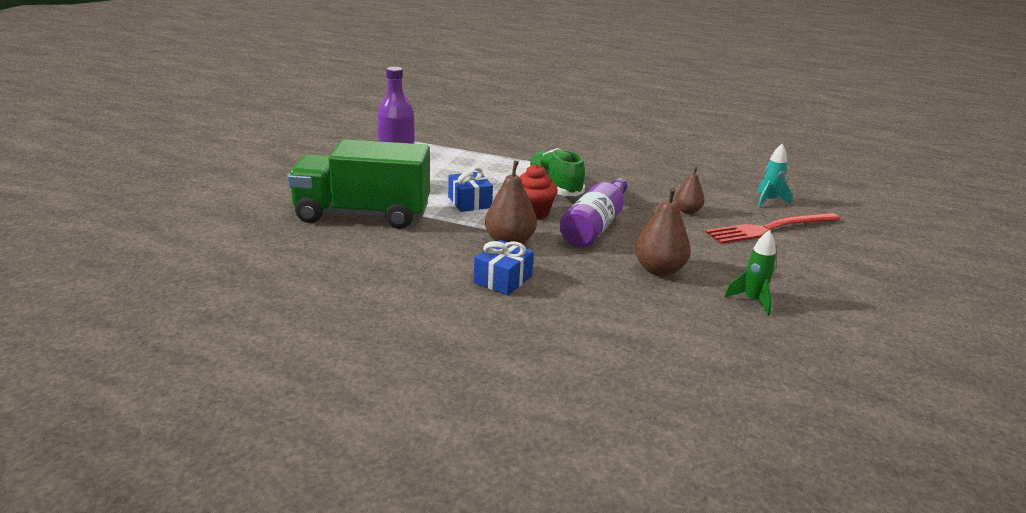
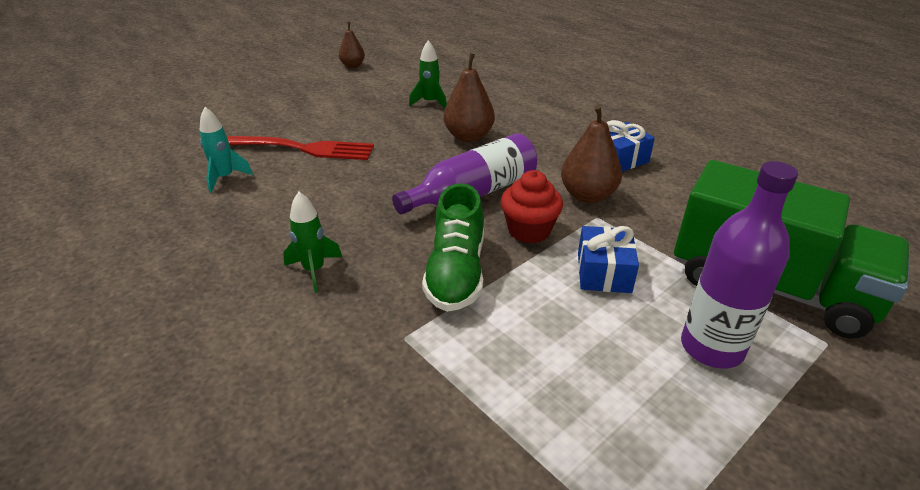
camera: 150 degrees left, 10 degrees up
(628, 175) = (314, 270): none -> green rocket
(687, 211) = (341, 187): brown pear -> brown pear (353, 65)

